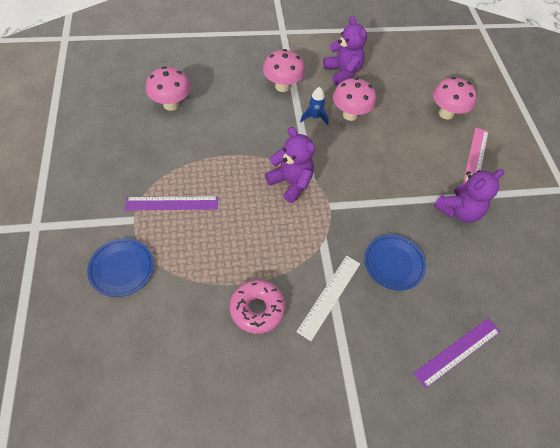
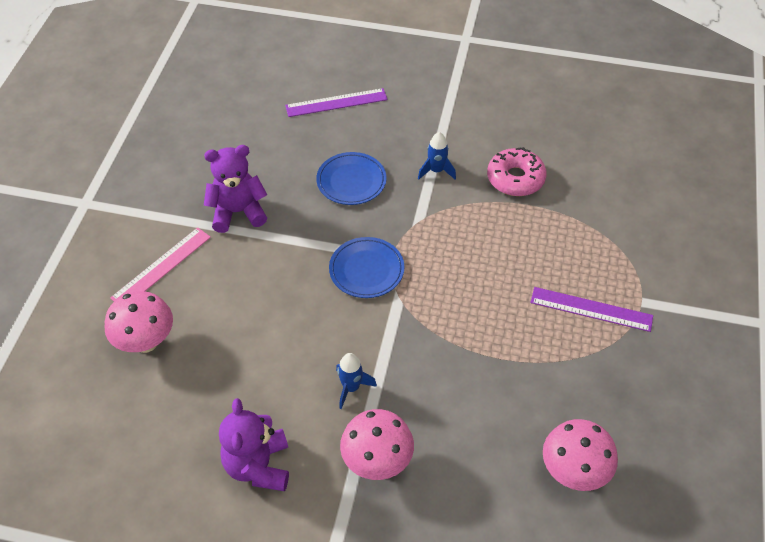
camera: 155 degrees left, 5 degrees down
(121, 269) = (657, 250): blue plate -> blue plate (366, 270)
(291, 183) = (429, 297): purple teddy bear -> none
(329, 296) = (436, 171): white ruler -> blue rocket
(350, 115) = (294, 378): pink mushroom -> none

